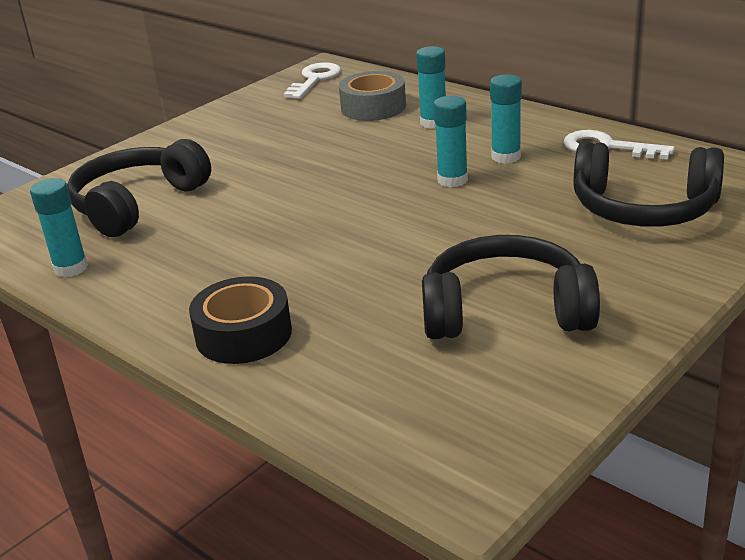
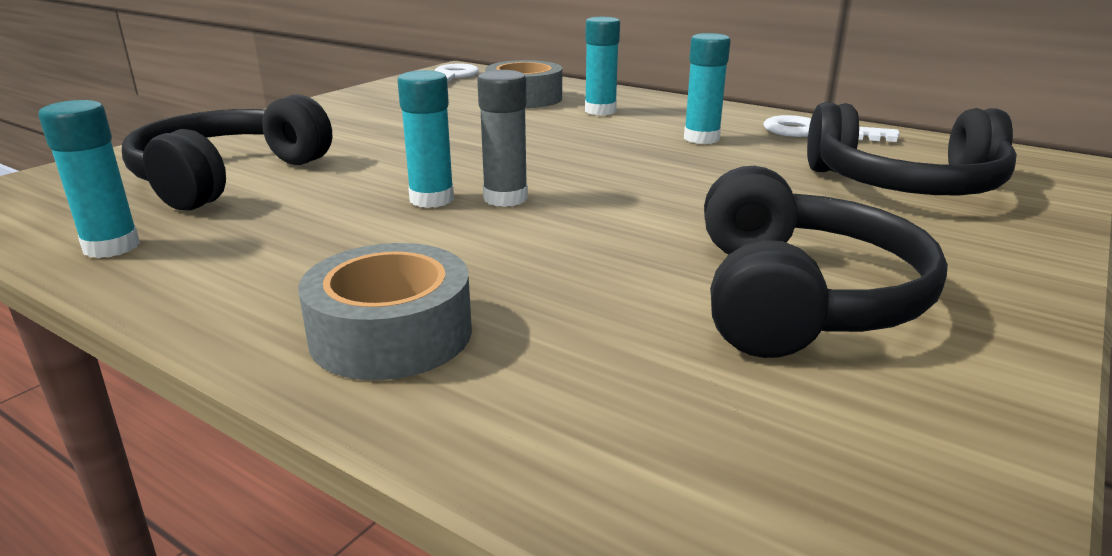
camera: 10 degrees left, 5 degrees down
(243, 334) = (391, 334): black tape -> grey tape
(333, 224) = (505, 198): none -> grey glue stick
(452, 180) = (646, 158): turquoise glue stick -> turquoise glue stick (432, 199)
(505, 311) = (800, 298): black headphones -> black headphones turned 105 degrees clockwise

